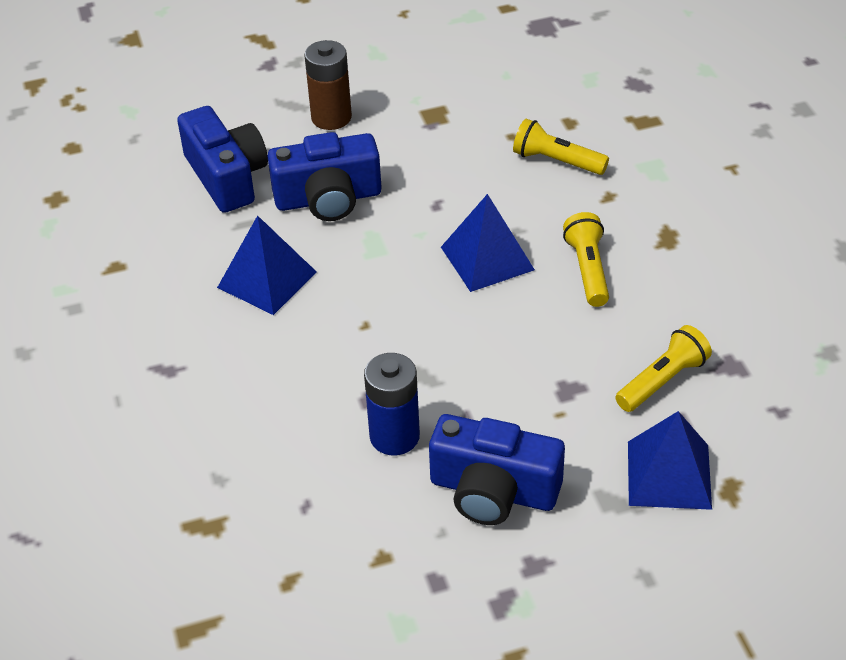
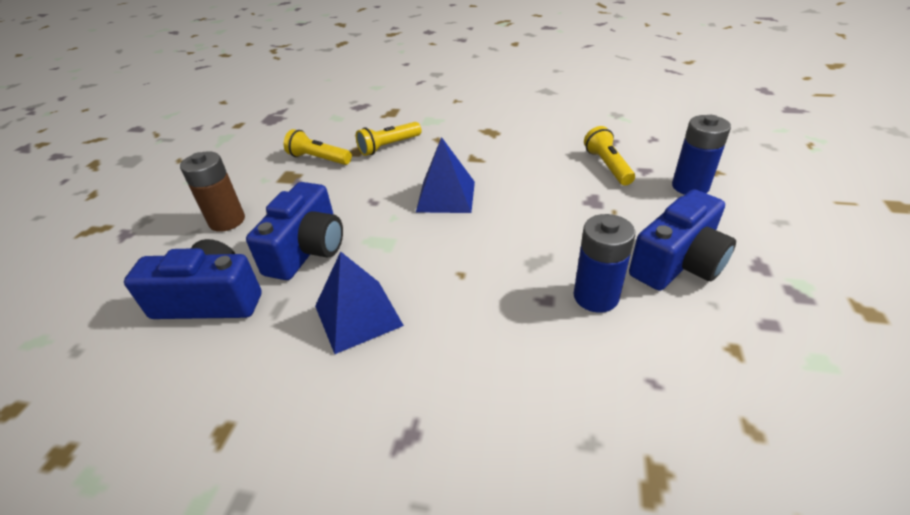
camera: 60 degrees left, 5 degrees down
(588, 270) = (492, 163): yellow flashlight -> yellow flashlight (319, 159)
(669, 474) = (690, 186): blue pyramid -> blue battery

